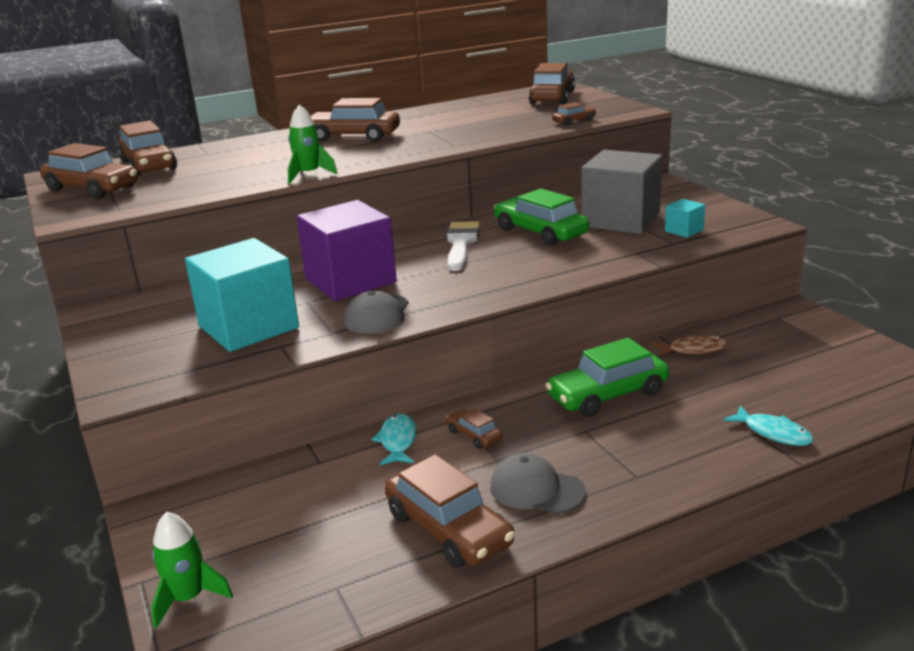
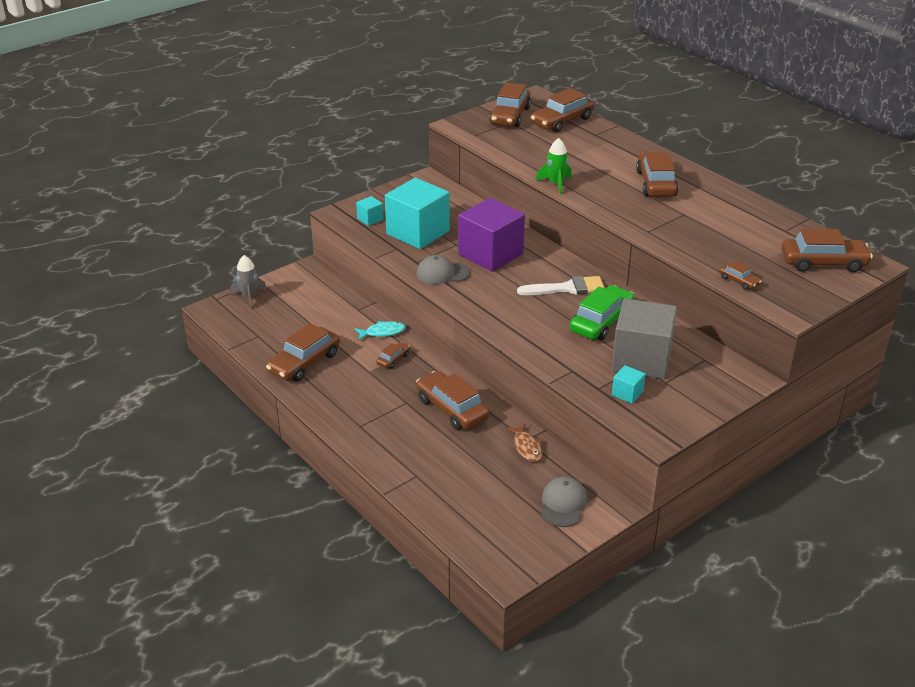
camera: 75 degrees right, 10 degrees up
(168, 364) = (370, 219): none -> turquoise cube
(189, 598) = (249, 297): green rocket -> grey rocket
(536, 489) = (342, 388): grey cap -> grey cap (563, 504)
(607, 395) = (452, 409): green car -> brown car
(773, 433) = (417, 483): turquoise fish -> none

